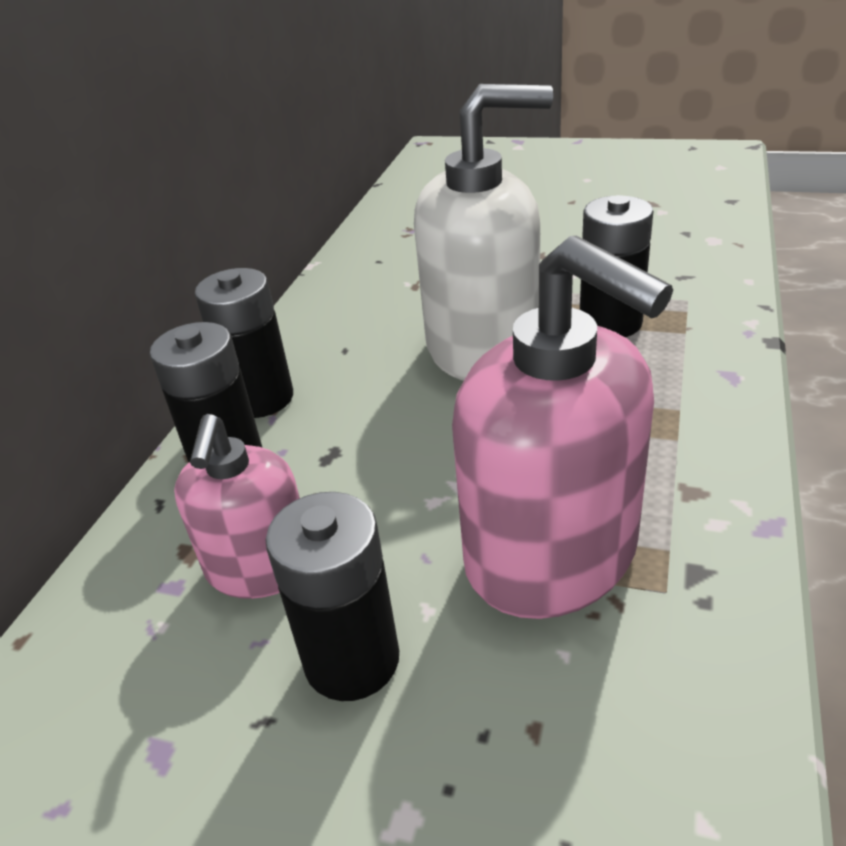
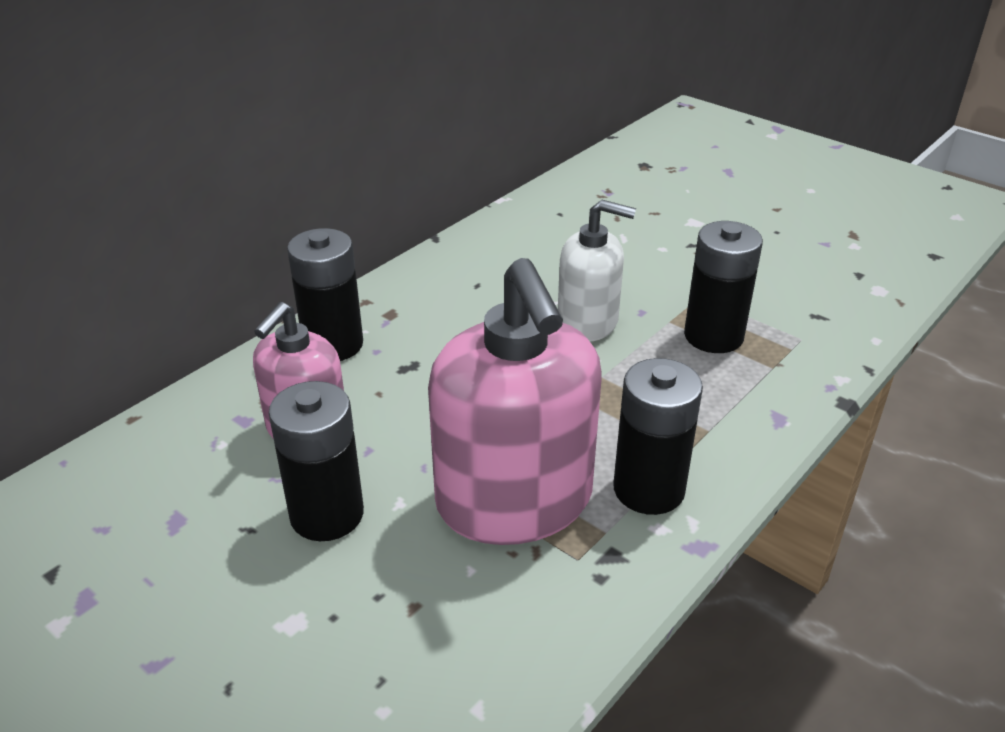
camera: 20 degrees right, 0 degrees up
(261, 398) = (387, 303): black battery -> black battery (649, 489)
(483, 348) = (588, 322): white soap dispenser -> white soap dispenser, size x0.59

